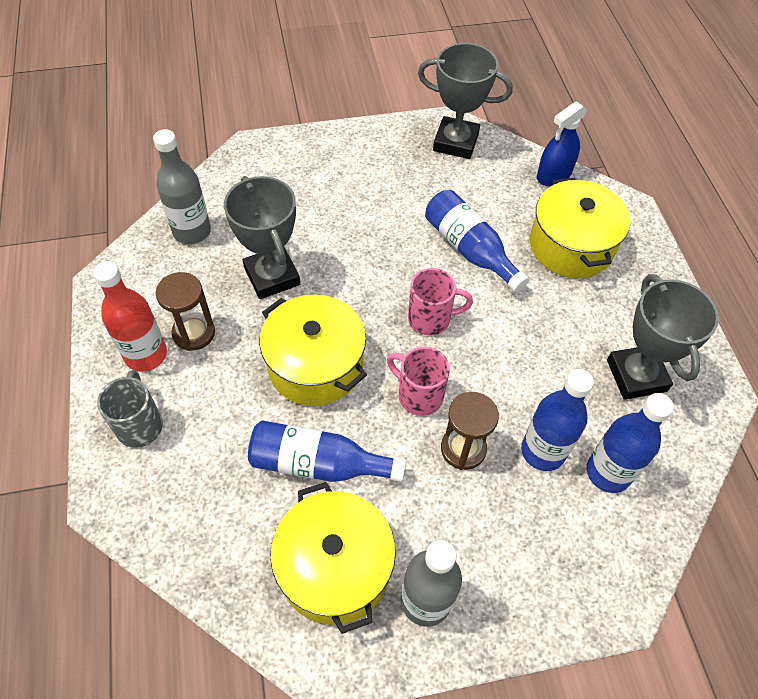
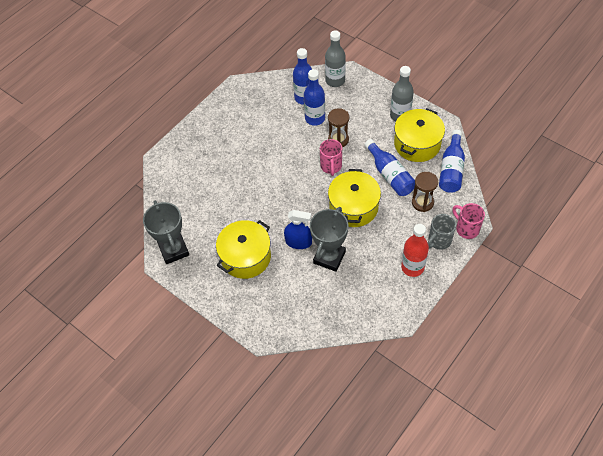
camera: 125 degrees left, 0 degrees up
(192, 231) = (339, 311): grey bottle -> grey bottle (335, 81)
(194, 333) = (385, 260): brown hourglass -> brown hourglass (422, 202)
(431, 319) = (292, 186): pink mug -> pink mug (466, 229)
(469, 249) = (241, 198): blue bottle -> blue bottle (451, 169)
(554, 175) = (162, 197): blue spray bottle -> blue spray bottle (298, 242)
(571, 245) = (203, 166): yellow pot -> yellow pot (246, 257)
(636, 375) = (253, 111): grey trophy -> none

